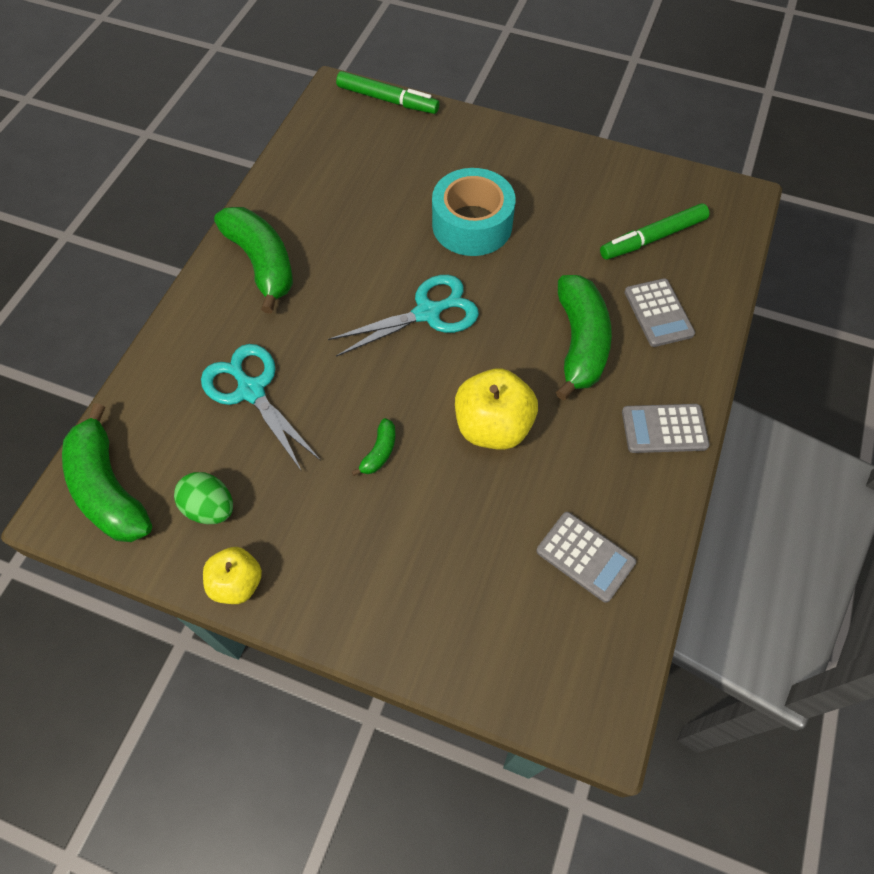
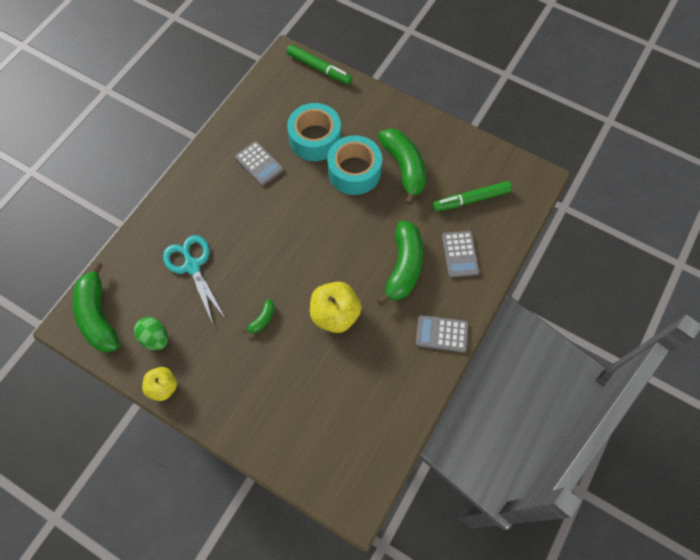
camera: 10 degrees right, 5 degrees up
(262, 263) = (214, 179): green banana -> green banana (404, 168)
(403, 190) = (315, 139): none -> turquoise tape
(428, 313) = (312, 230): turquoise scissors -> none
(585, 557) = (371, 407): grey calculator -> grey calculator (259, 164)

